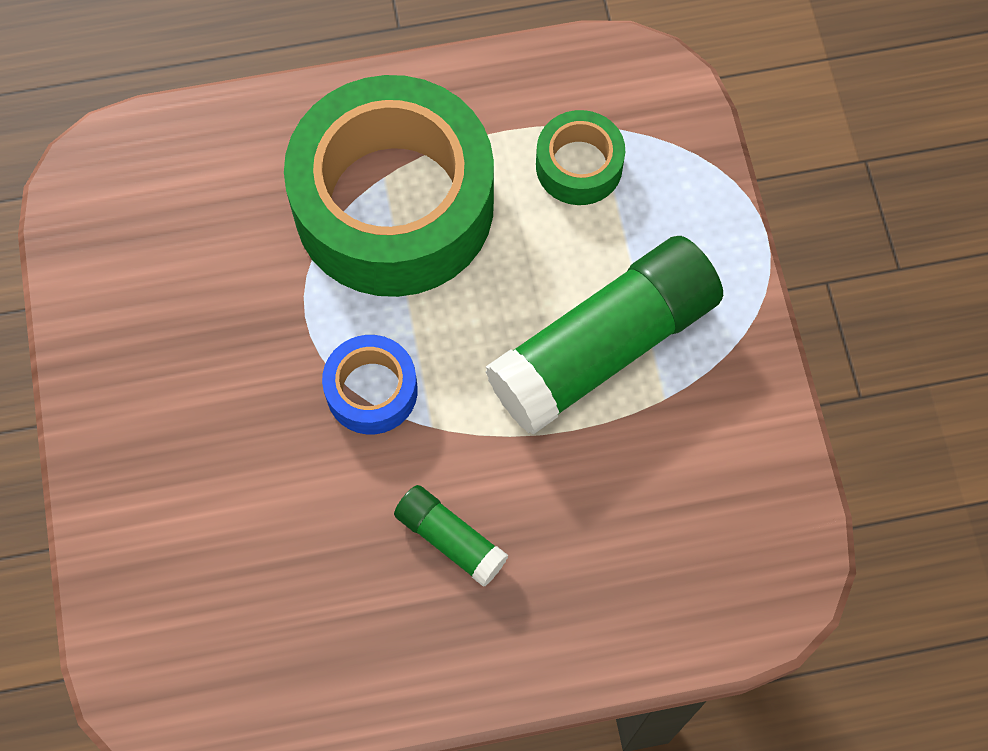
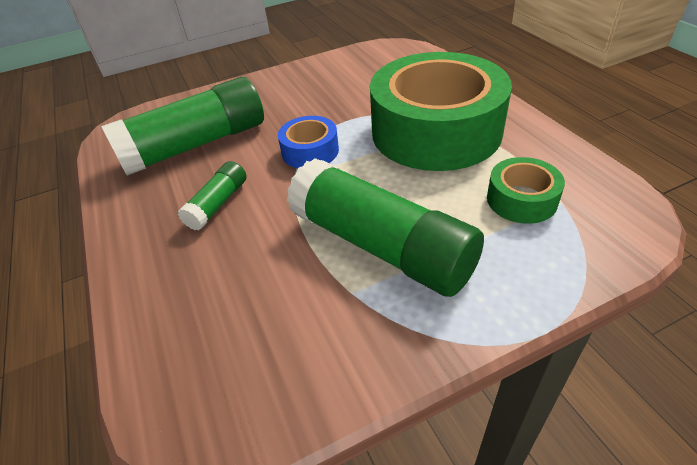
camera: 80 degrees right, 25 degrees down
(276, 566) = (196, 145): none -> green glue stick

